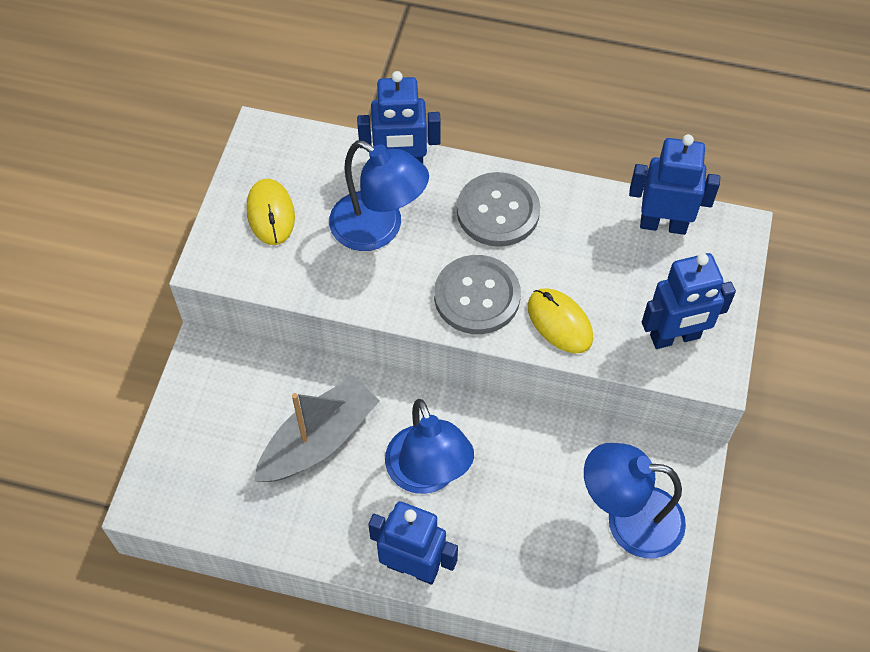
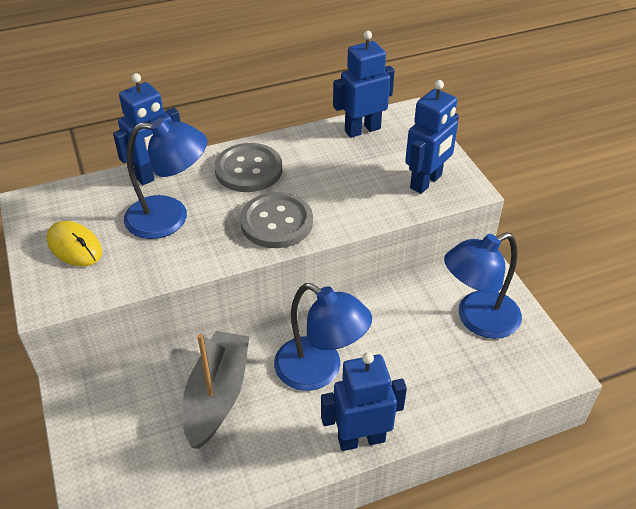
camera: 35 degrees left, 15 degrees down
(559, 322) = (346, 209): yellow mouse -> none

